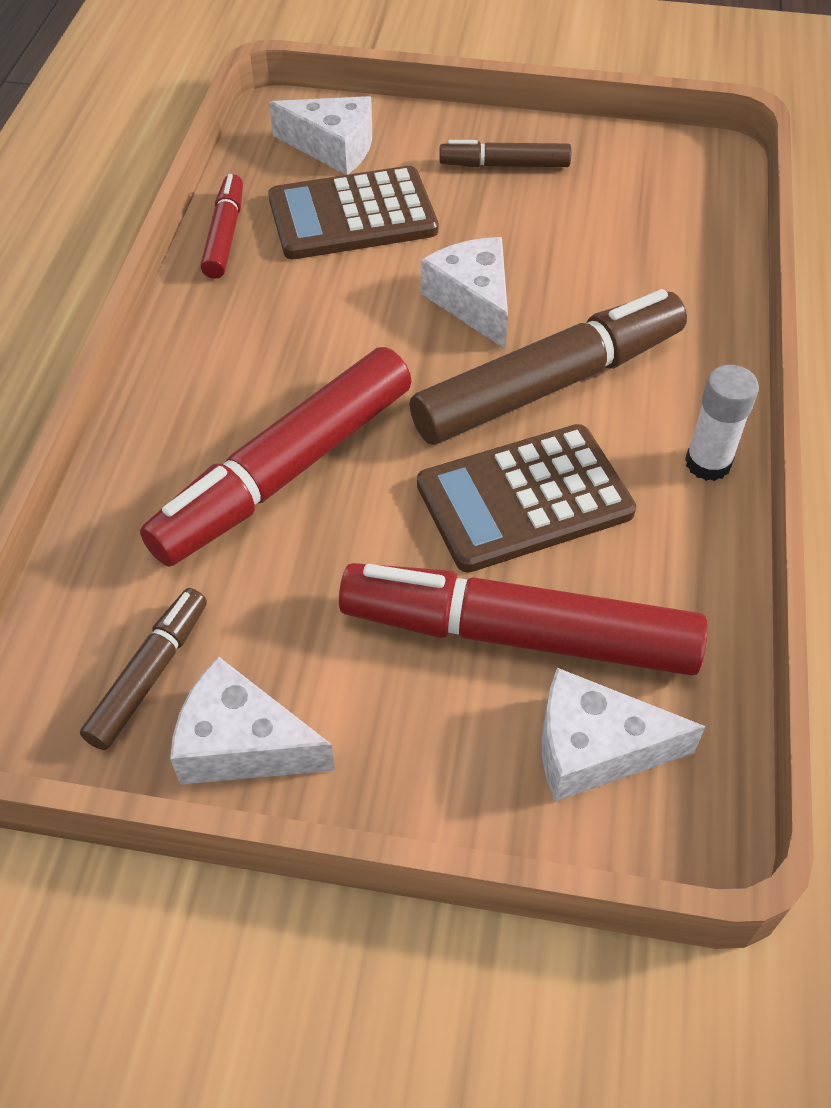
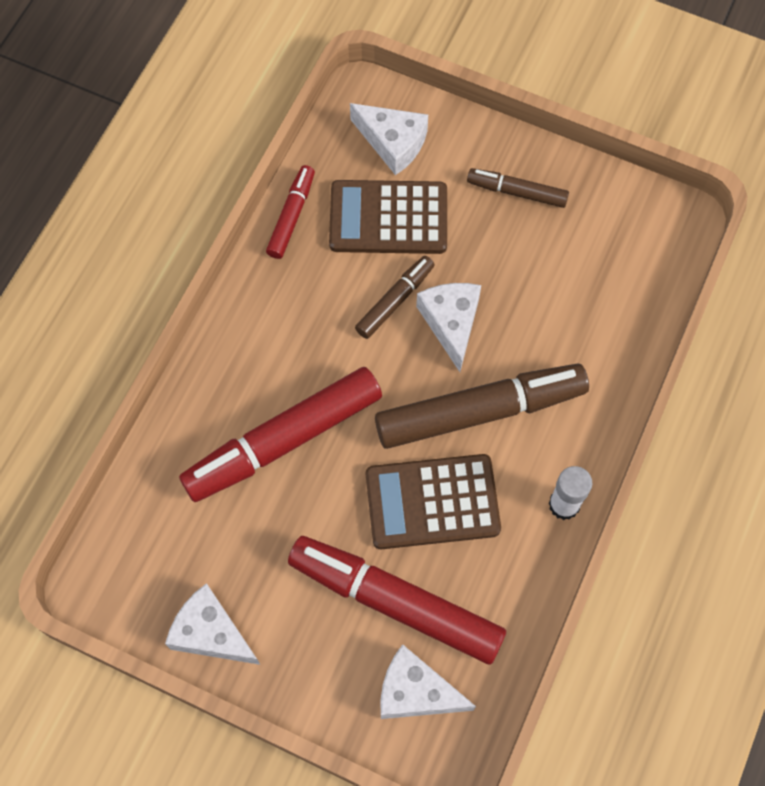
camera: 15 degrees right, 15 degrees up
(150, 675) = (167, 571): brown marker -> brown marker (395, 301)

